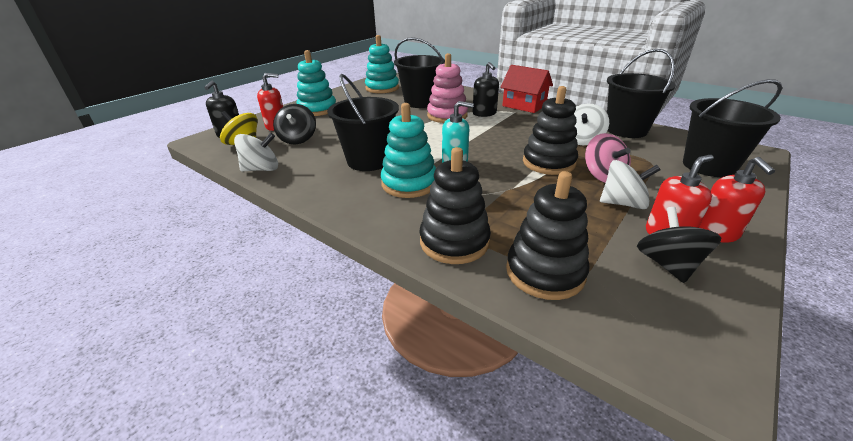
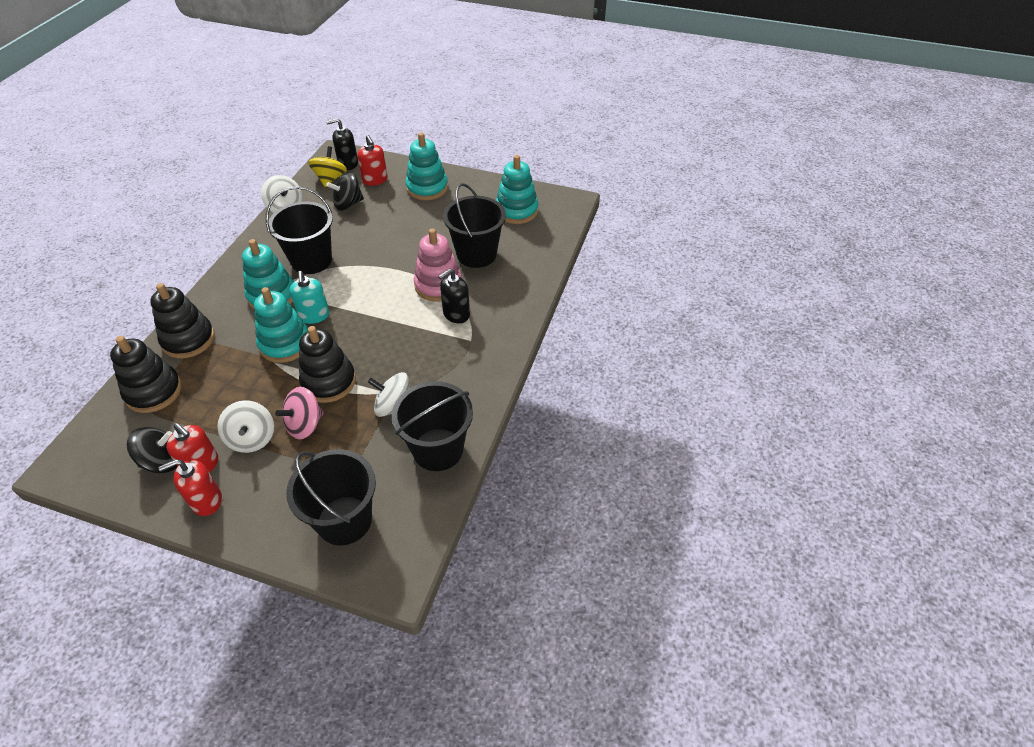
camera: 70 degrees right, 15 degrees up
(489, 180) = (285, 343): none -> turquoise stacking toy
(524, 105) = (497, 346): red house -> none

